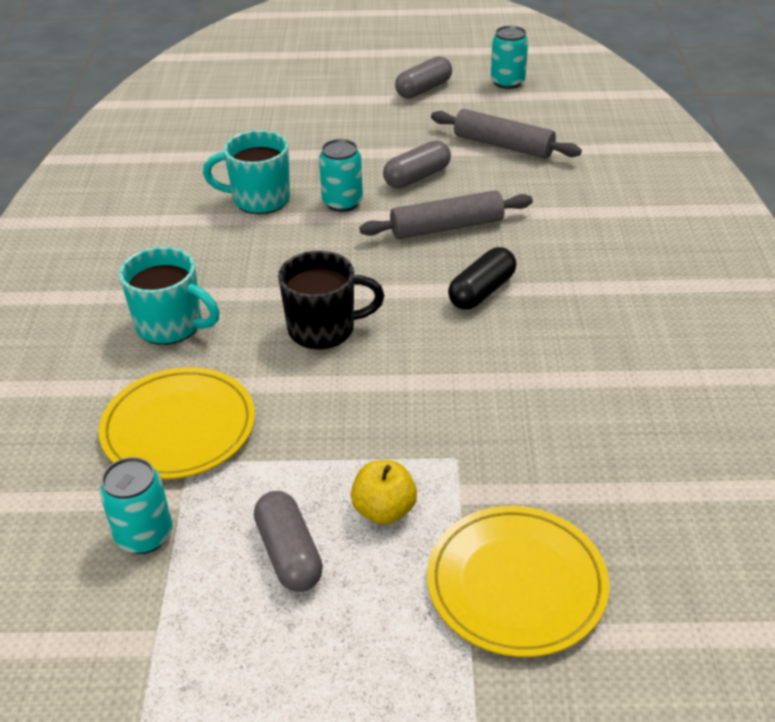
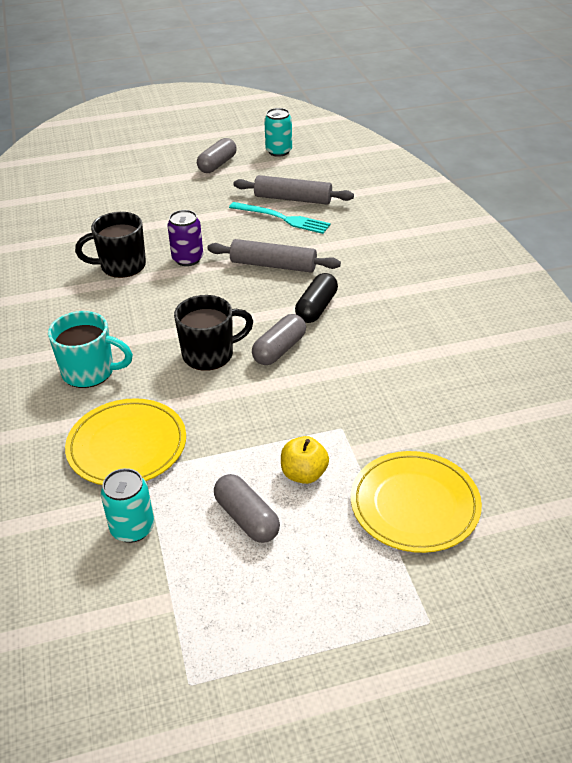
camera: 15 degrees left, 0 degrees up
(259, 199) = (121, 266): turquoise mug -> black mug
(342, 203) = (187, 259): turquoise can -> purple can
(417, 177) = (237, 231): grey capsule -> grey capsule (279, 349)
(447, 227) = (273, 265): grey rolling pin -> grey rolling pin turned 45 degrees clockwise
(480, 168) = (282, 218): none -> turquoise fork

